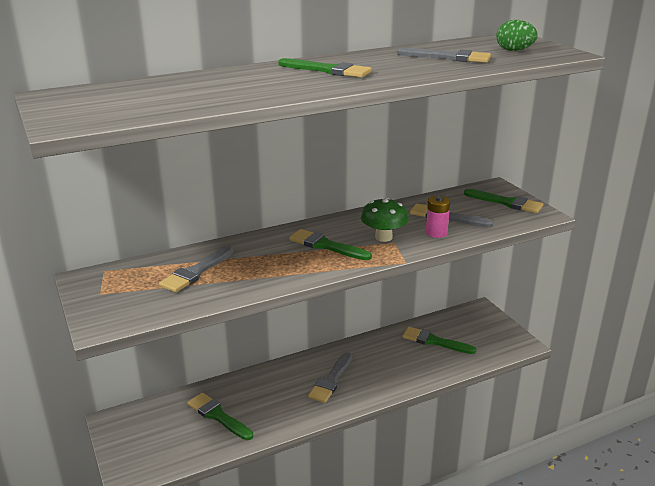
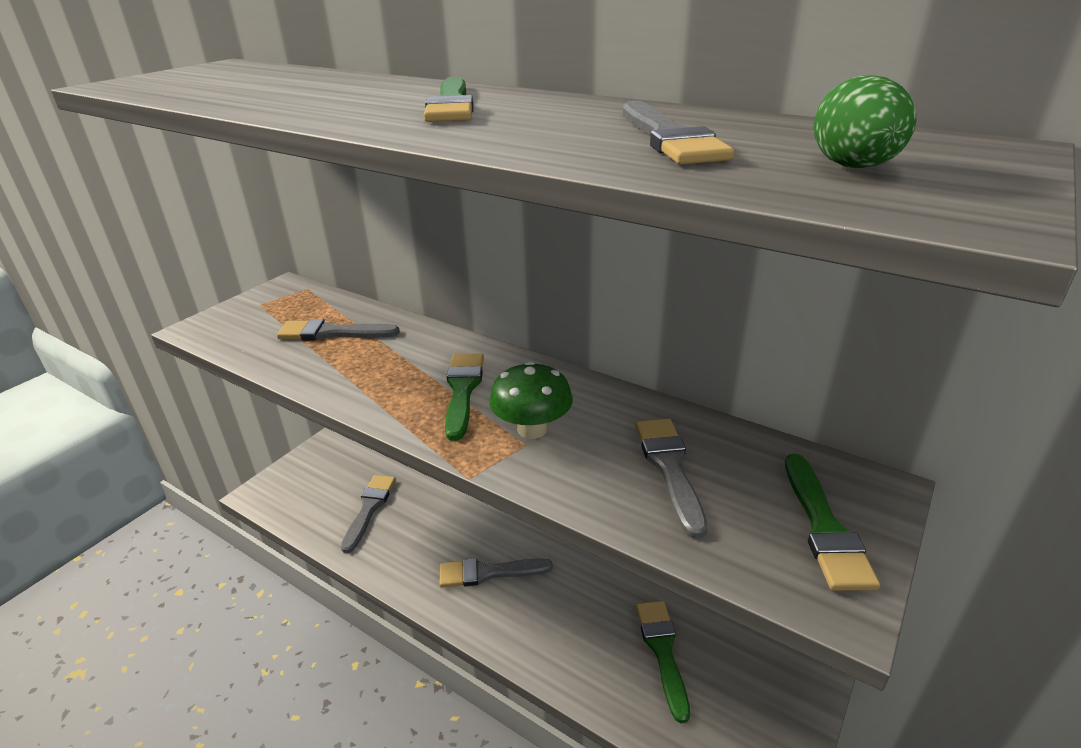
camera: 60 degrees right, 5 degrees up
(218, 416) = (369, 508): green brush -> grey brush
(436, 233) = (598, 477): pink battery -> none

